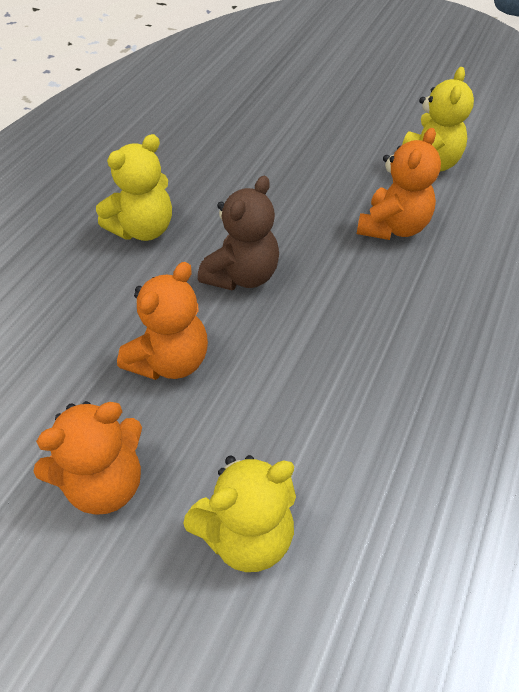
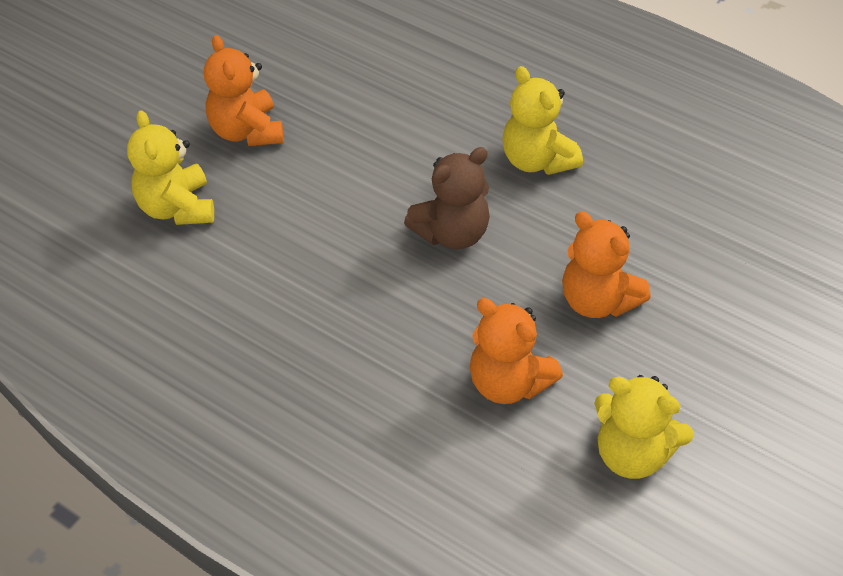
camera: 100 degrees right, 0 degrees up
(170, 361) = (354, 173): orange teddy bear -> orange teddy bear (597, 300)
(242, 276) = (452, 233): brown teddy bear -> brown teddy bear turned 75 degrees counterclockwise

